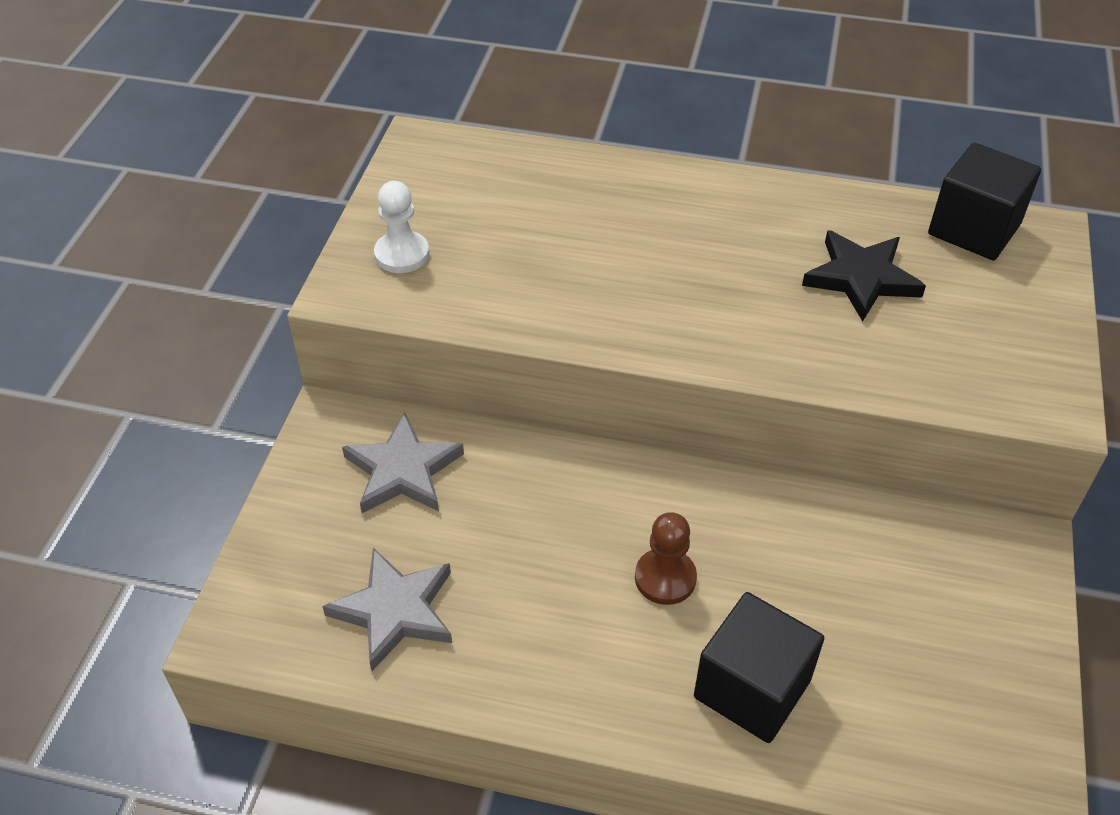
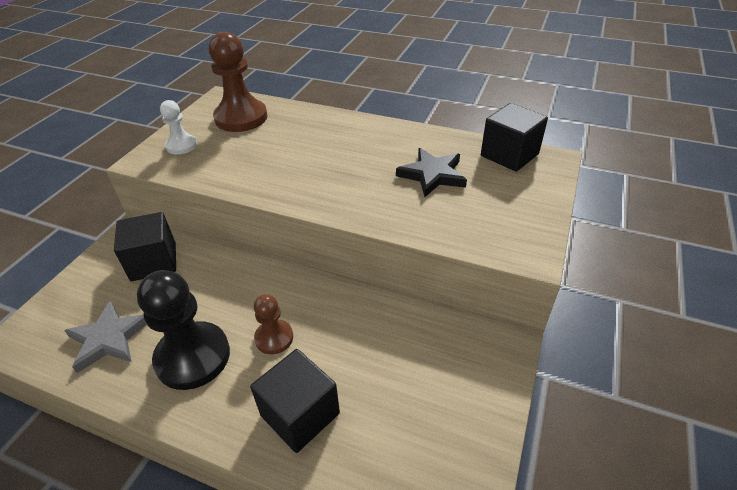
camera: 10 degrees right, 5 degrees down
(403, 471) = (153, 262): grey star -> black cube
(482, 186) = (241, 118): none -> brown pawn
(548, 623) = (193, 357): none -> black pawn

